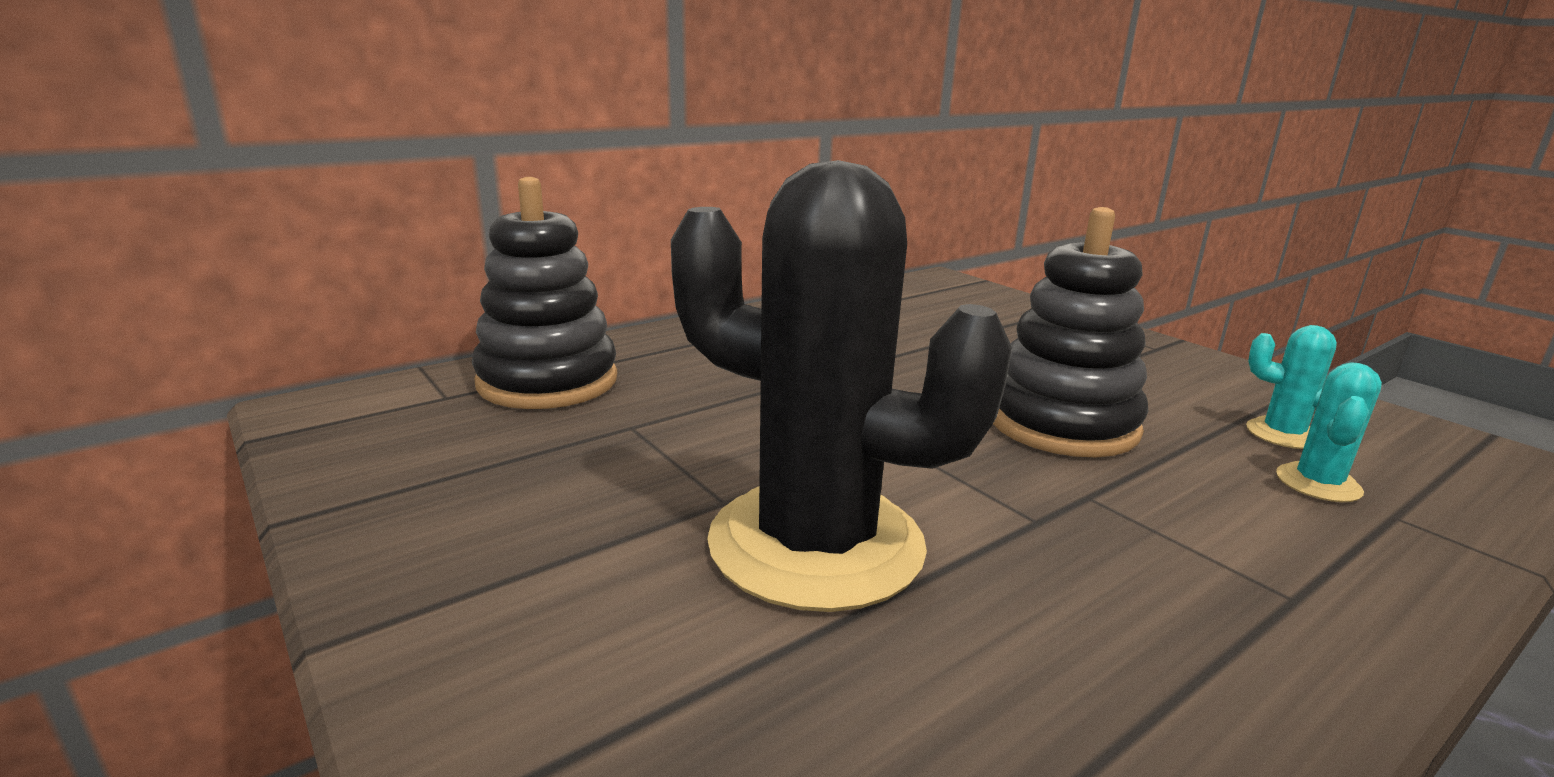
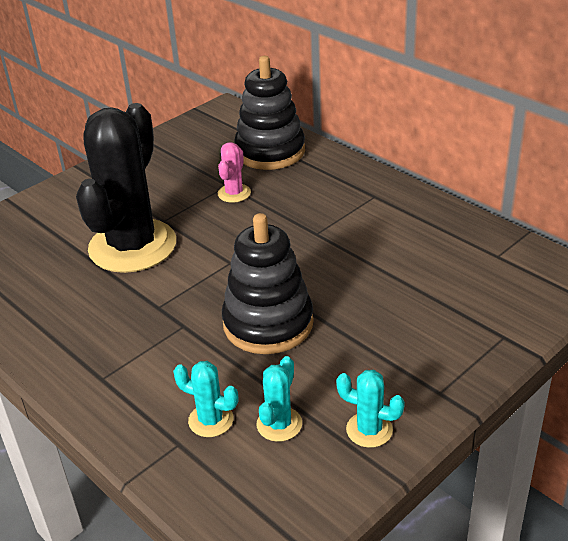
camera: 85 degrees right, 15 degrees up
(669, 421) = (234, 193): none -> pink cactus
(1248, 385) = (369, 430): none -> turquoise cactus

